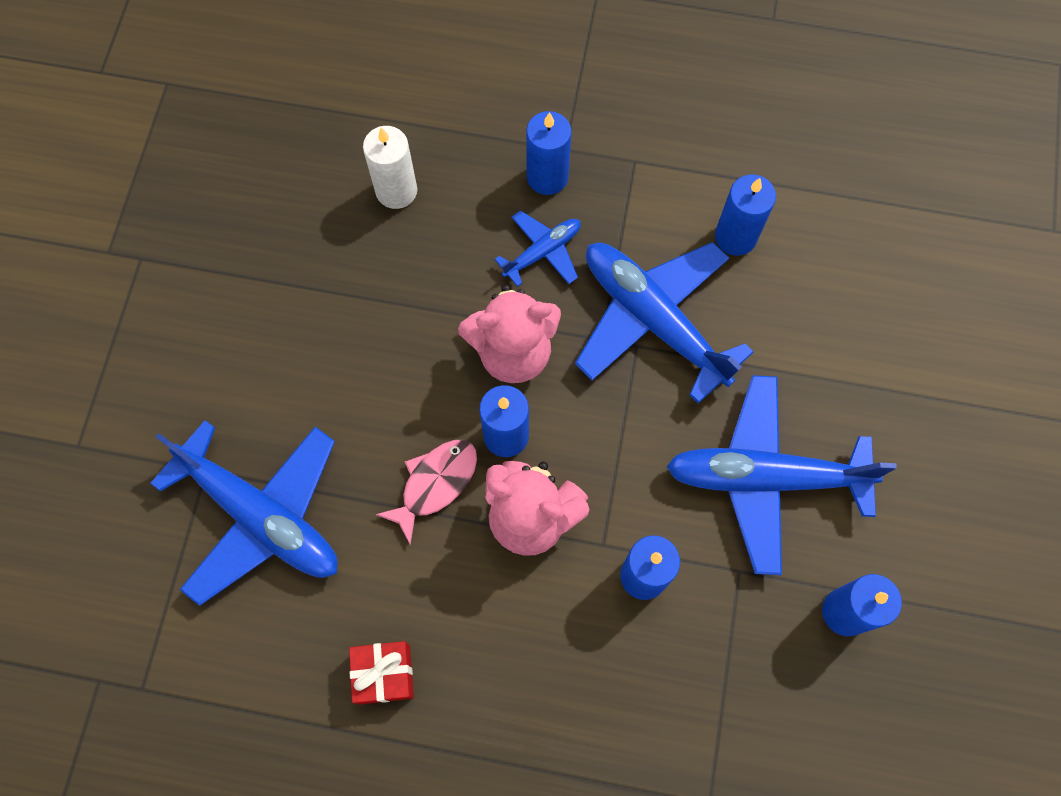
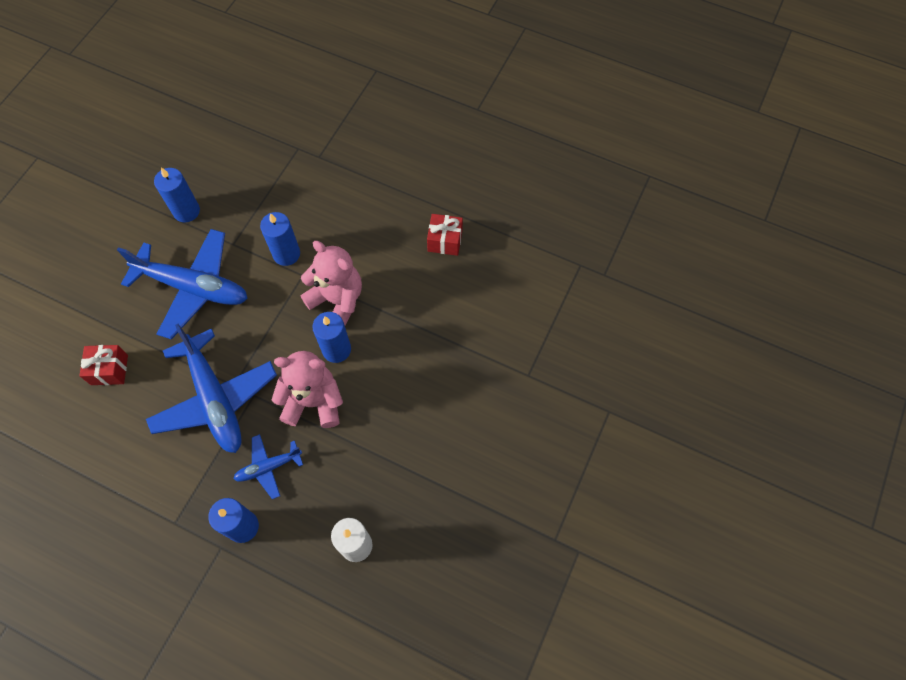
camera: 165 degrees left, 5 degrees down
(262, 516) = (497, 339): blue plane -> none
(435, 484) = (388, 332): pink fish -> none
(735, 237) = (133, 443): blue candle -> none
(822, 322) = (109, 370): none -> red gift

